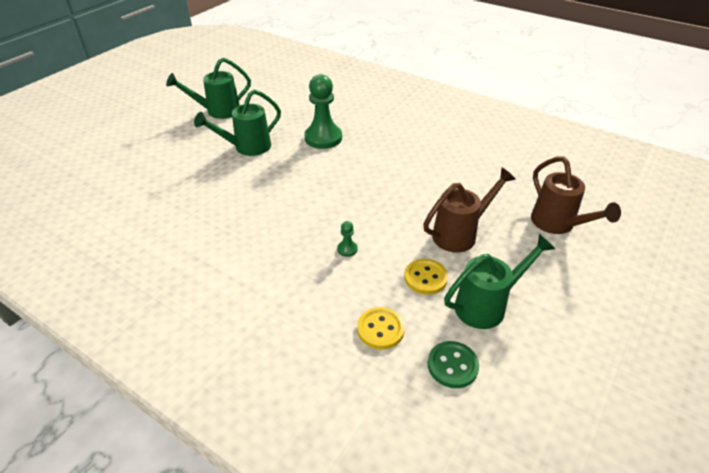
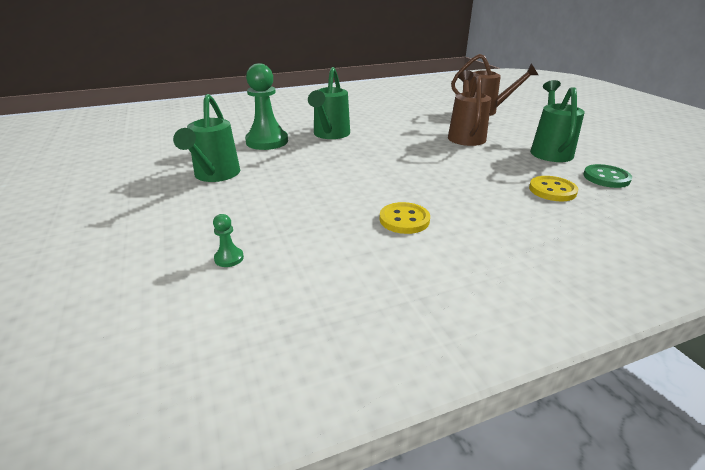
camera: 55 degrees left, 10 degrees down
(218, 111) = (113, 172): green watering can -> green watering can (330, 135)
(347, 249) = (440, 175): green pawn -> green pawn (229, 258)
(425, 278) = (504, 159): yellow button -> yellow button (404, 220)

